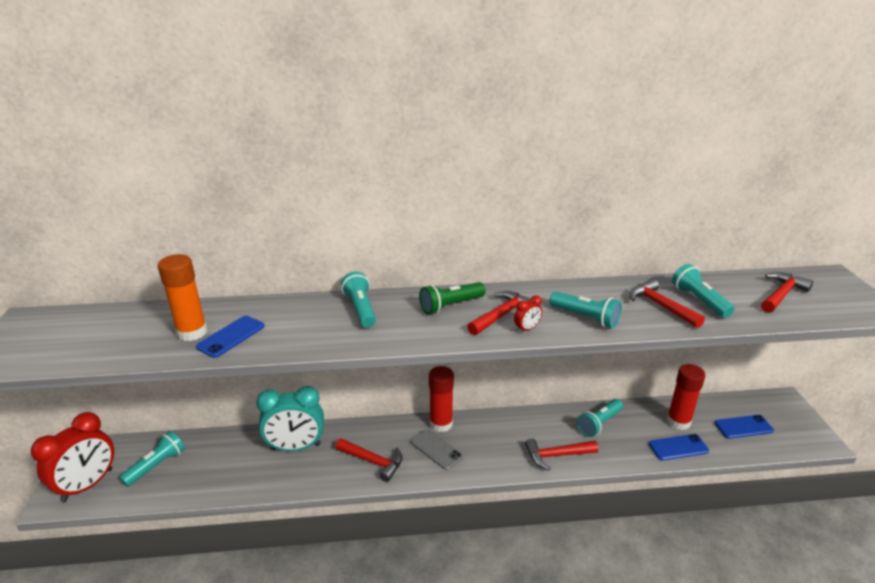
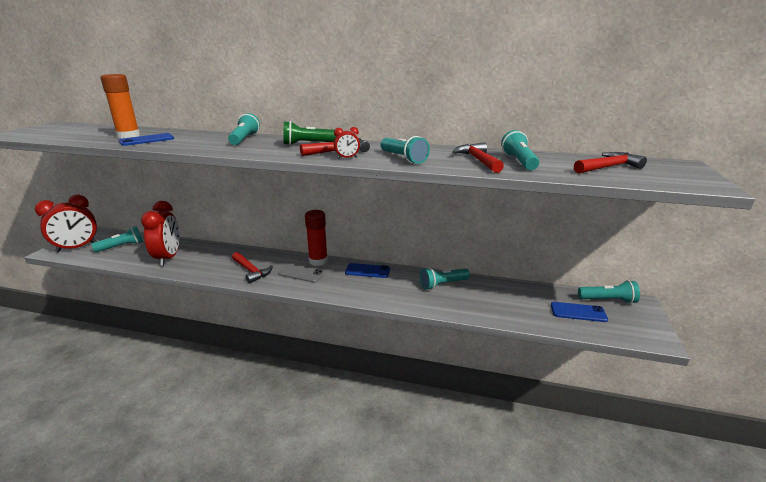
camera: 20 degrees right, 5 degrees down
(244, 468) = (168, 258): none -> red clock
(296, 447) = (210, 254): turquoise clock -> none
(436, 449) = (301, 274): grey phone -> grey phone turned 45 degrees counterclockwise
(556, 455) = (389, 295): red hammer -> none
(678, 421) = (516, 297): red glue stick -> none
(678, 447) = (501, 312): blue phone -> blue phone (367, 271)
(759, 403) = (608, 300): none -> turquoise flashlight

